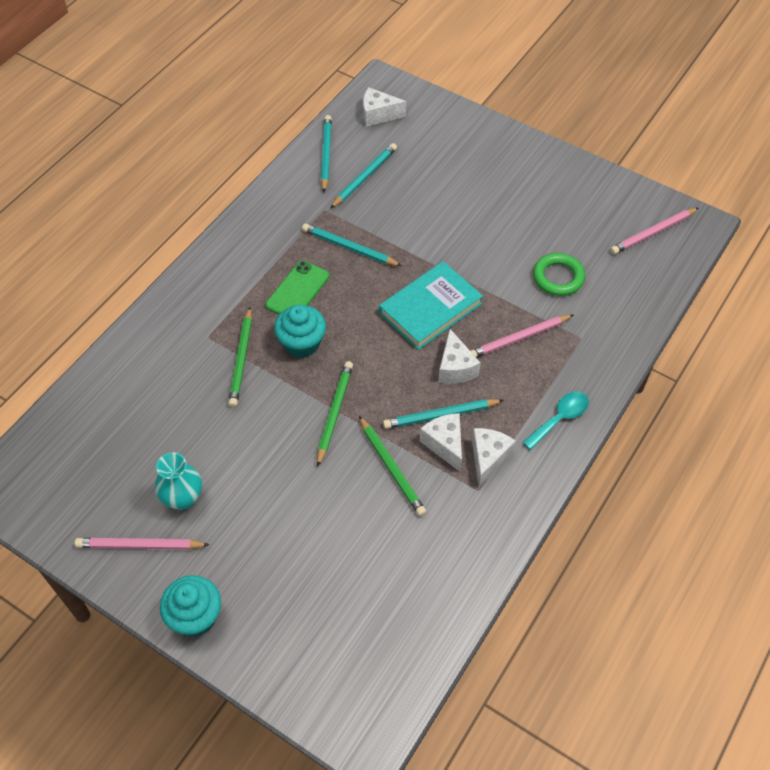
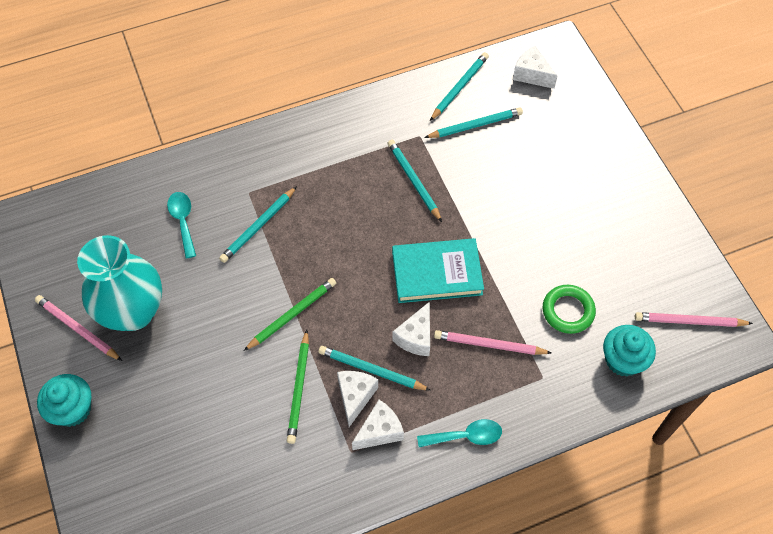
camera: 35 degrees right, 5 degrees up
(165, 395) = (183, 221): none -> turquoise spoon
(183, 498) = (133, 312): turquoise vase -> turquoise vase, size x1.85
(241, 359) = (258, 226): green pencil -> turquoise pencil
(298, 290) = (344, 194): green phone -> none
(302, 343) = (313, 241): turquoise cupcake -> turquoise cupcake (623, 360)

